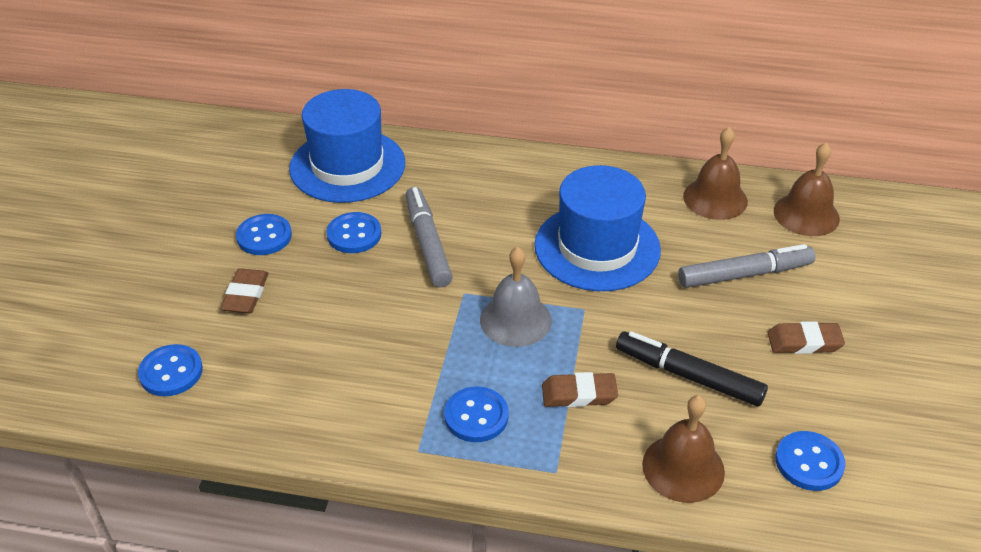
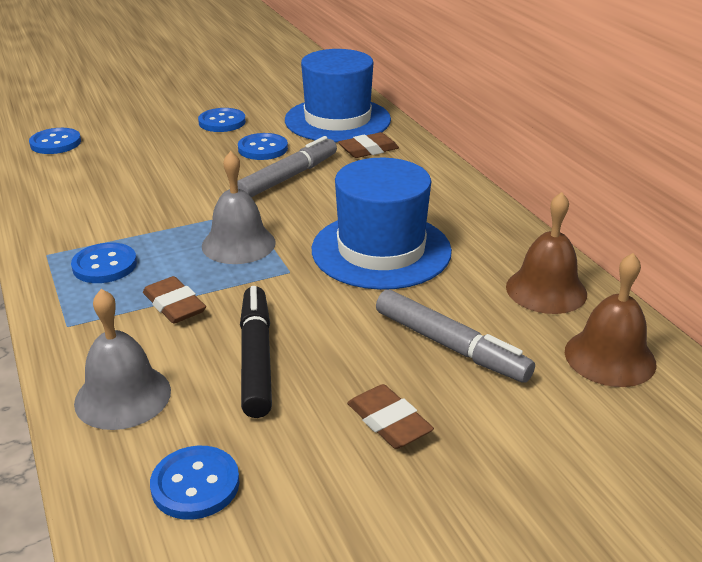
camera: 55 degrees right, 10 degrees down
(246, 295) = (155, 138): brown eraser -> brown eraser (368, 150)
(683, 468) = (123, 396): brown bell -> grey bell

